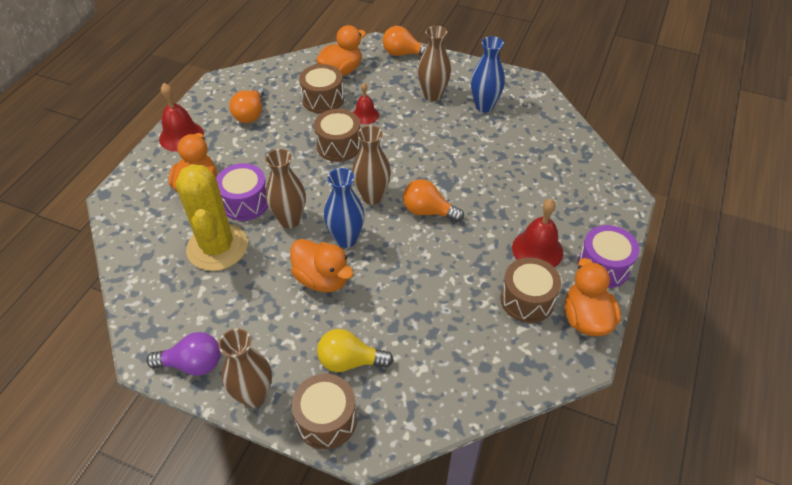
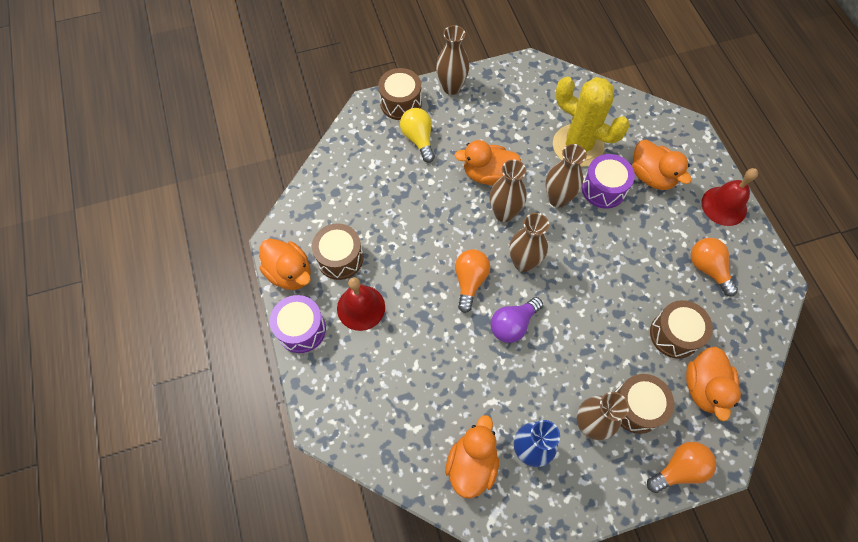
camera: 140 degrees right, 15 degrees up
(192, 364) = (502, 78): purple light bulb -> purple light bulb (513, 324)
(338, 146) = (601, 292): brown drum -> brown drum (636, 407)
(346, 239) = (504, 213): blue vase -> brown vase
(350, 361) = (418, 139): yellow light bulb -> yellow light bulb turned 75 degrees counterclockwise
(365, 115) = (619, 345): red bell -> none
(428, 211) = (470, 281): orange light bulb -> orange light bulb turned 60 degrees counterclockwise
(529, 120) = (472, 464): none -> orange duck

